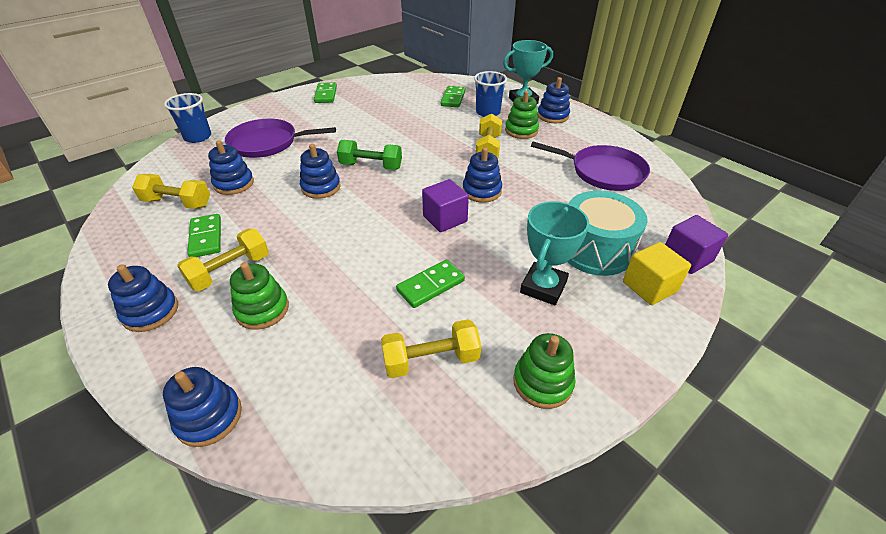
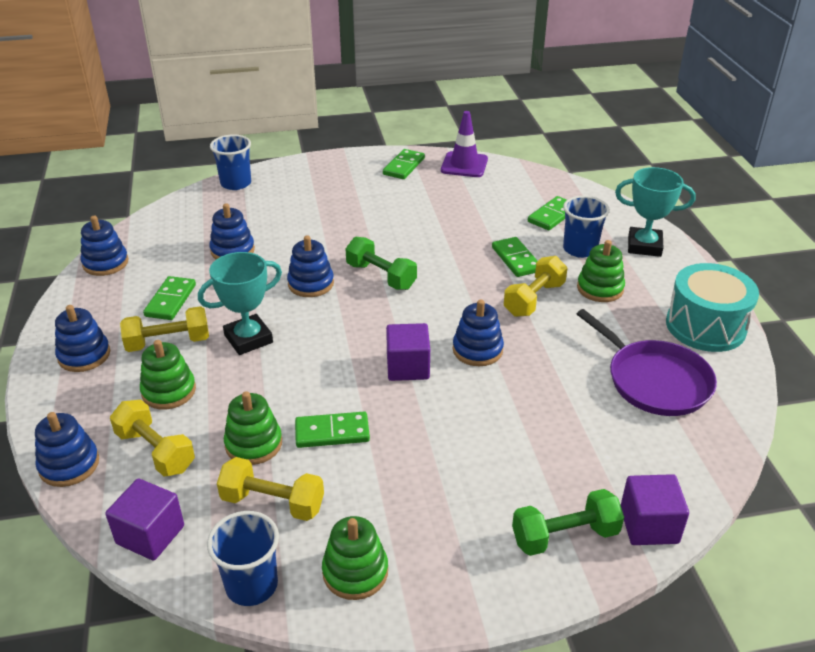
camera: 30 degrees right, 5 degrees down
(177, 203) = (170, 254): yellow dumbbell -> yellow dumbbell (155, 451)
(267, 143) = (296, 212): purple pan -> none
(345, 442) = (150, 535): none -> purple cube
(368, 84) = (464, 165): none -> purple traffic cone
(375, 321) = (253, 444): none -> green stacking toy
(454, 129) = (516, 259): none -> green domino
(473, 437) = (251, 585): none -> blue cup
(543, 287) = (444, 484): turquoise trophy -> turquoise trophy (248, 339)
(552, 116) = (664, 281): blue stacking toy -> blue stacking toy (105, 263)
(595, 250) = (544, 469): turquoise drum -> turquoise drum (705, 326)
(649, 287) = (565, 536): yellow cube -> green dumbbell

